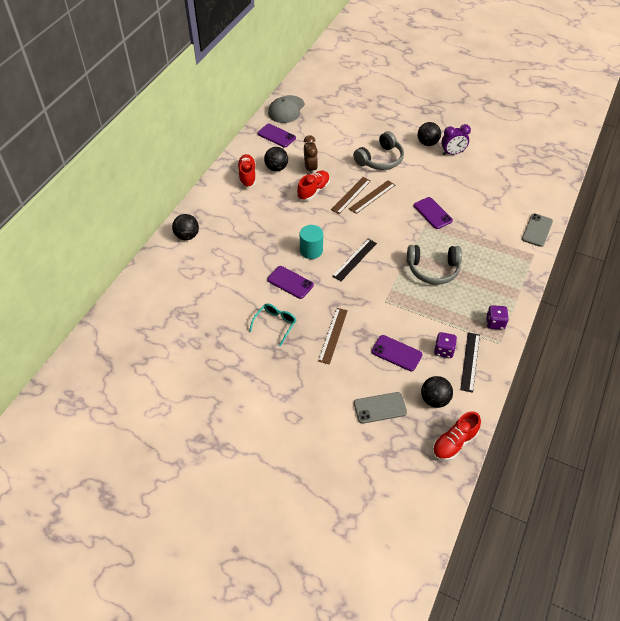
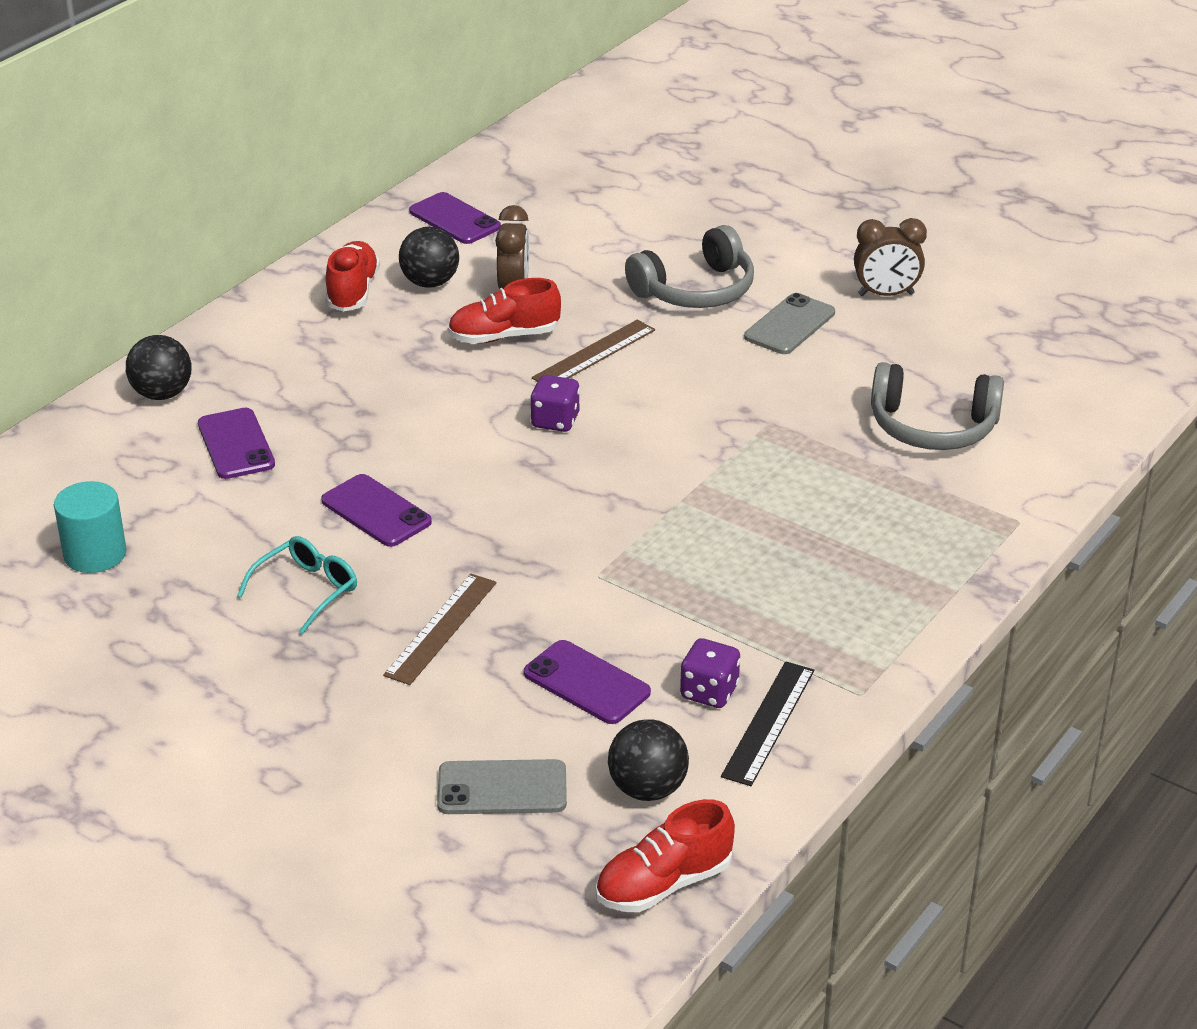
camera: 10 degrees right, 15 degrees down
(286, 109) = (499, 170): grey cap -> none
(311, 250) = (452, 454): turquoise cylinder -> turquoise cylinder (95, 554)
(313, 191) = (504, 336): red shoe -> red shoe turned 150 degrees counterclockwise
(354, 259) = (553, 483): black ruler -> none
(372, 197) = (646, 362): brown ruler -> none
(427, 143) = (829, 268): black ball -> none
(432, 213) = (788, 410): purple phone -> purple phone (236, 444)
(433, 269) = (745, 524): grey headphones -> grey headphones (932, 427)
(452, 153) = (886, 294): purple clock -> brown clock
(495, 323) = (864, 651): purple dice -> purple dice (555, 421)
(537, 230) = (1047, 473): grey phone -> grey phone (789, 325)

